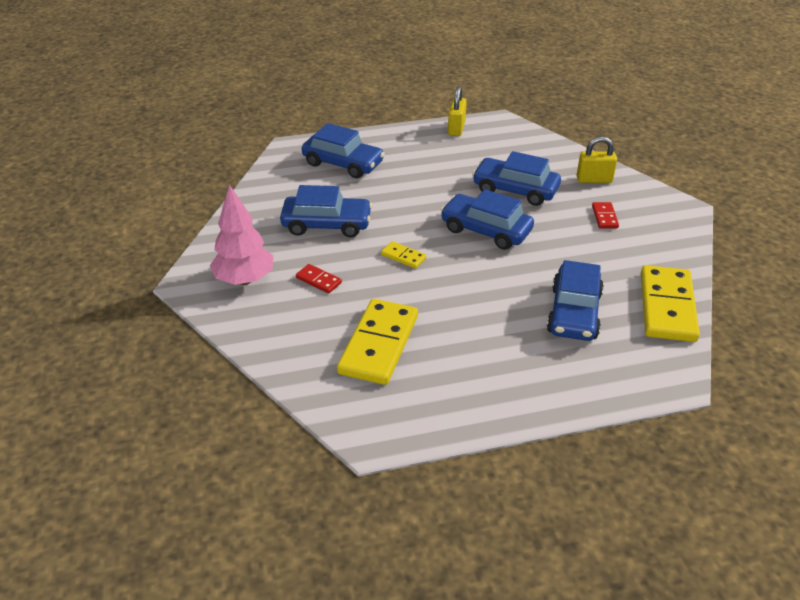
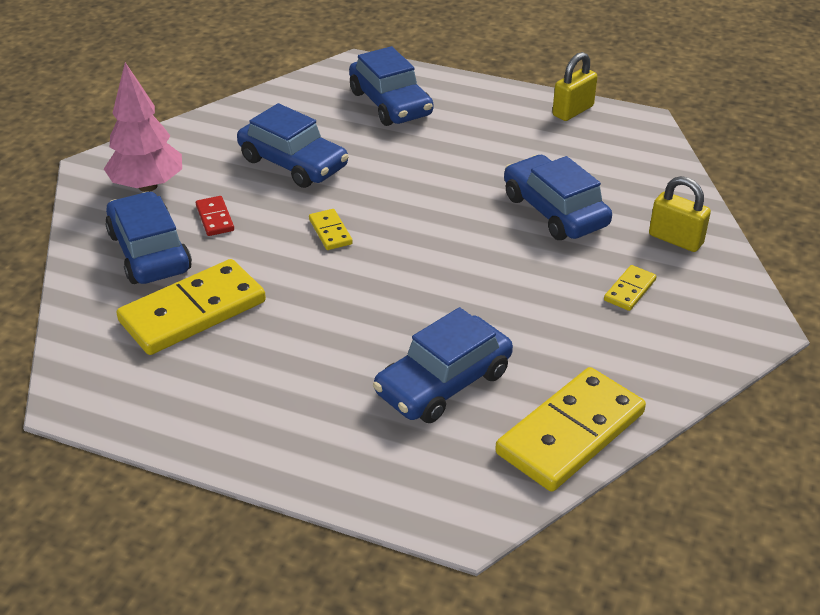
camera: 35 degrees right, 0 degrees up
(486, 230) = (459, 243): blue car -> blue car (149, 252)
(604, 217) = (629, 290): red domino -> yellow domino

